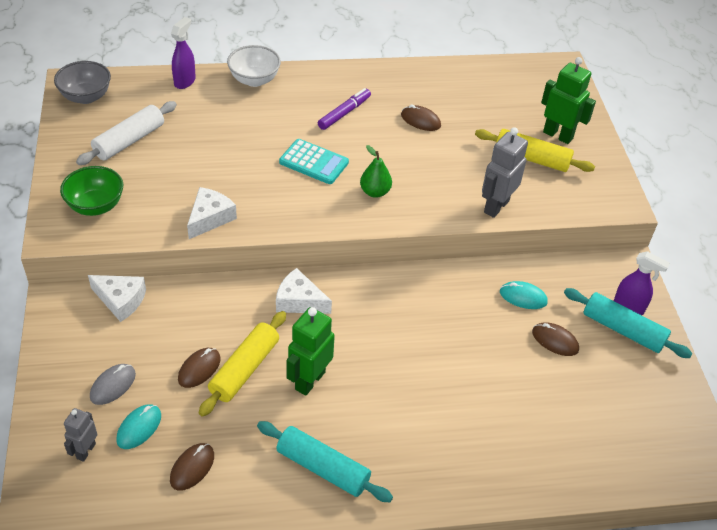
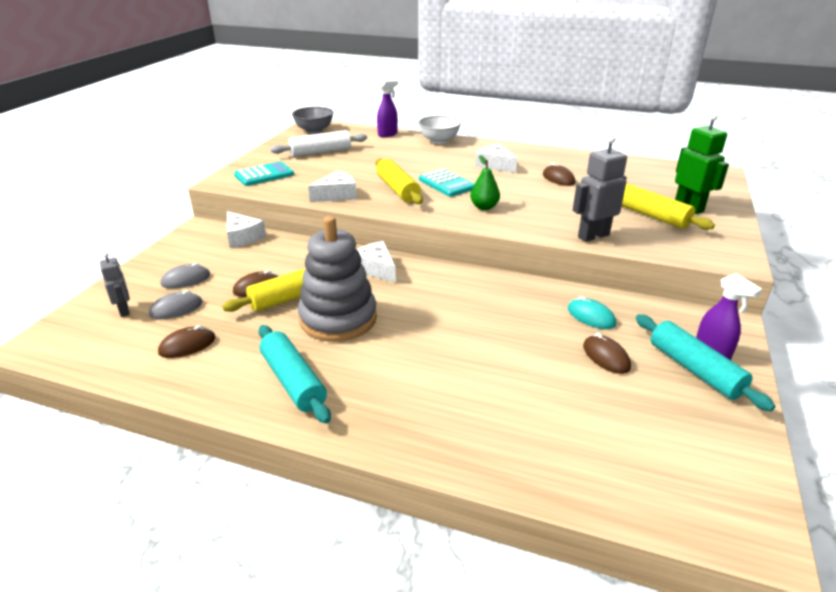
camera: 30 degrees right, 15 degrees down
(85, 451) = (124, 310): grey robot -> grey robot turned 105 degrees clockwise
(96, 206) = (264, 175): green bowl -> turquoise calculator
(139, 428) = (176, 309): turquoise mouse -> grey mouse
(269, 188) = (397, 189): none -> yellow rolling pin
(309, 380) = (338, 318): green robot -> grey stacking toy
(344, 113) = (495, 165): purple marker -> white cheese

